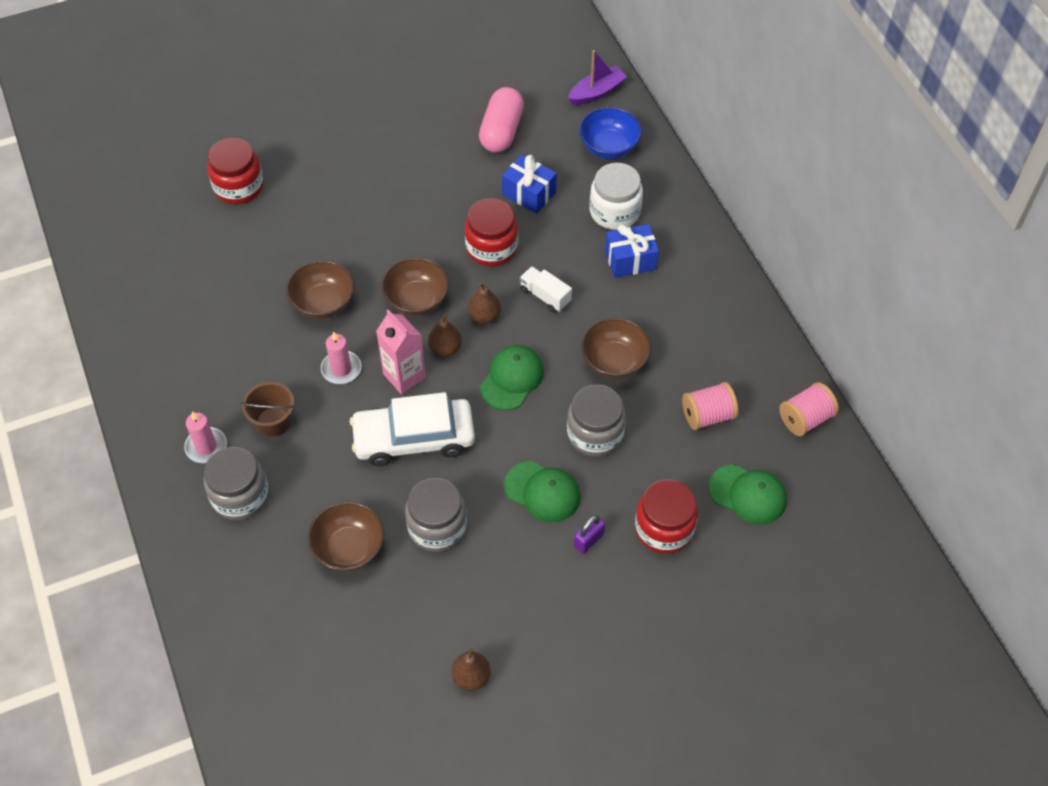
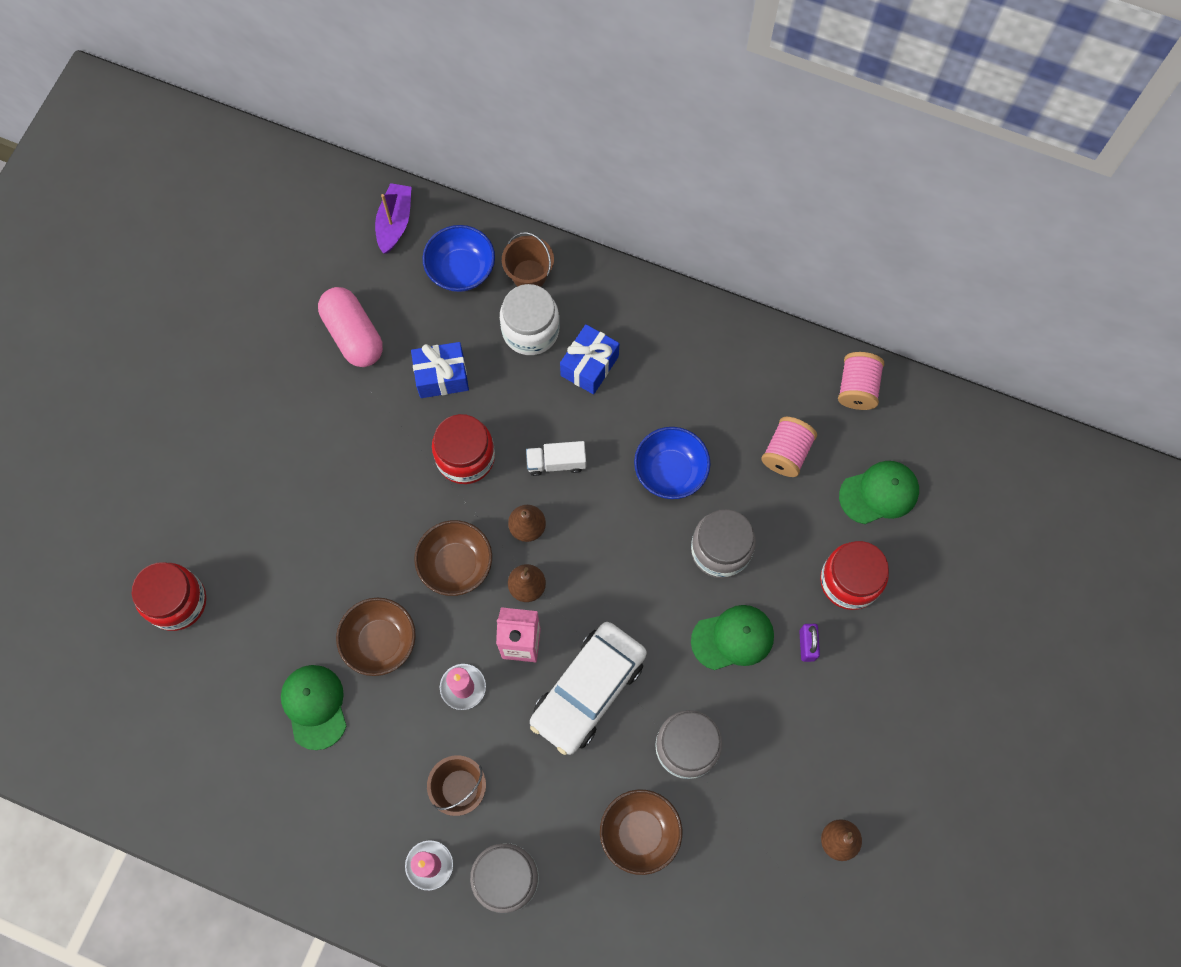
camera: 45 degrees left, 15 degrees up
(512, 379) = (608, 563): green cap -> green cap (314, 706)
(614, 361) = (670, 471): brown bowl -> blue bowl
(649, 181) = (529, 275): none -> brown bucket

